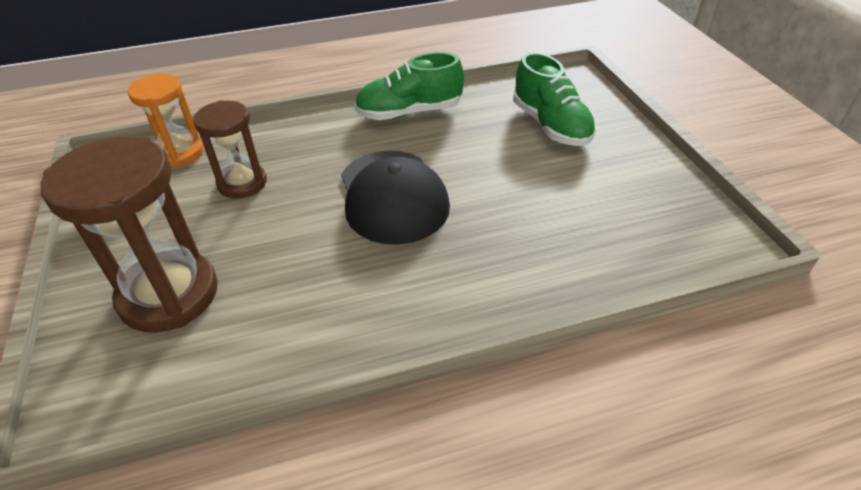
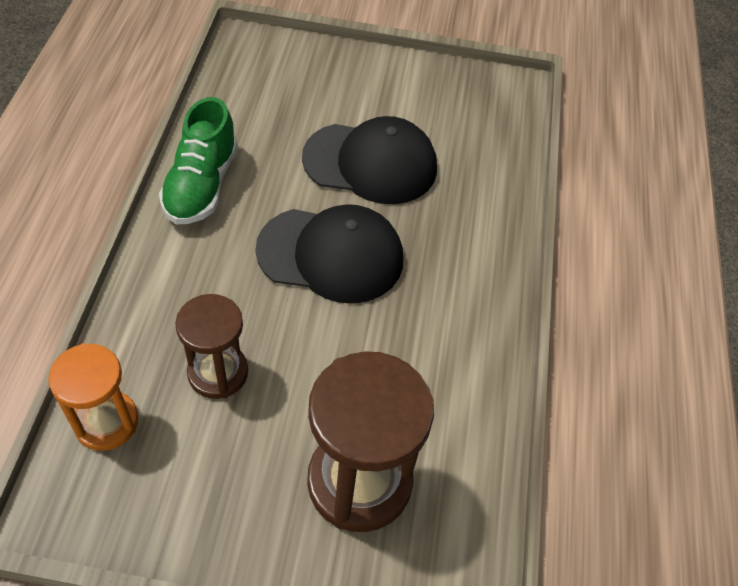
camera: 70 degrees left, 10 degrees up
(514, 182) = (370, 163): none -> black cap
(550, 125) = (309, 99): green shoe -> none

